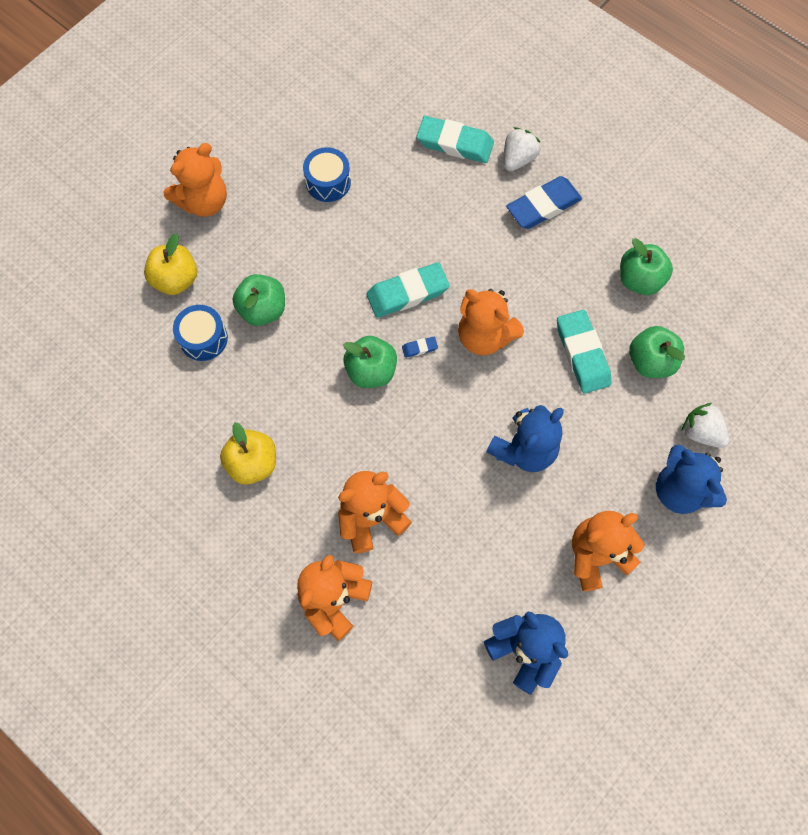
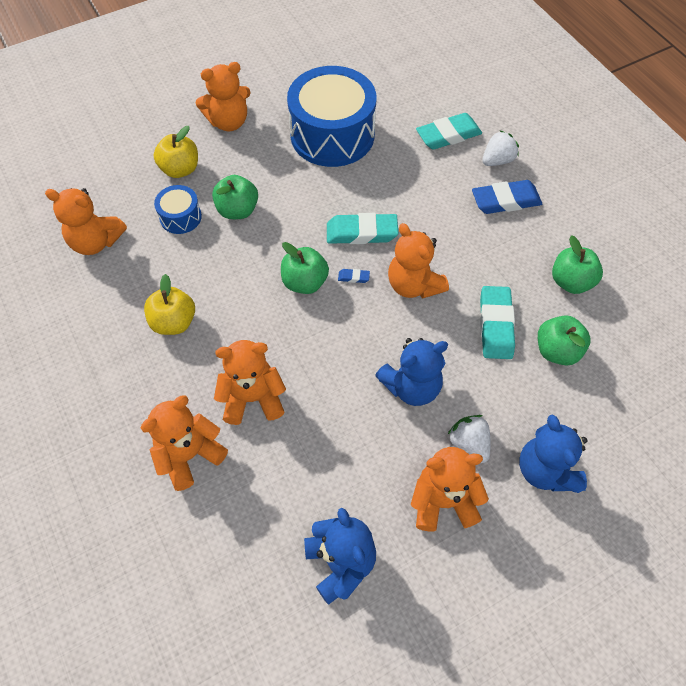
camera: 20 degrees right, 10 degrees down
(122, 399) = (96, 242): none -> orange teddy bear
(328, 182) = (332, 135): blue drum -> blue drum, size x2.18
(455, 143) = (448, 135): turquoise eraser -> turquoise eraser turned 60 degrees counterclockwise
(701, 432) = (584, 426): white strawberry -> white strawberry (469, 444)

